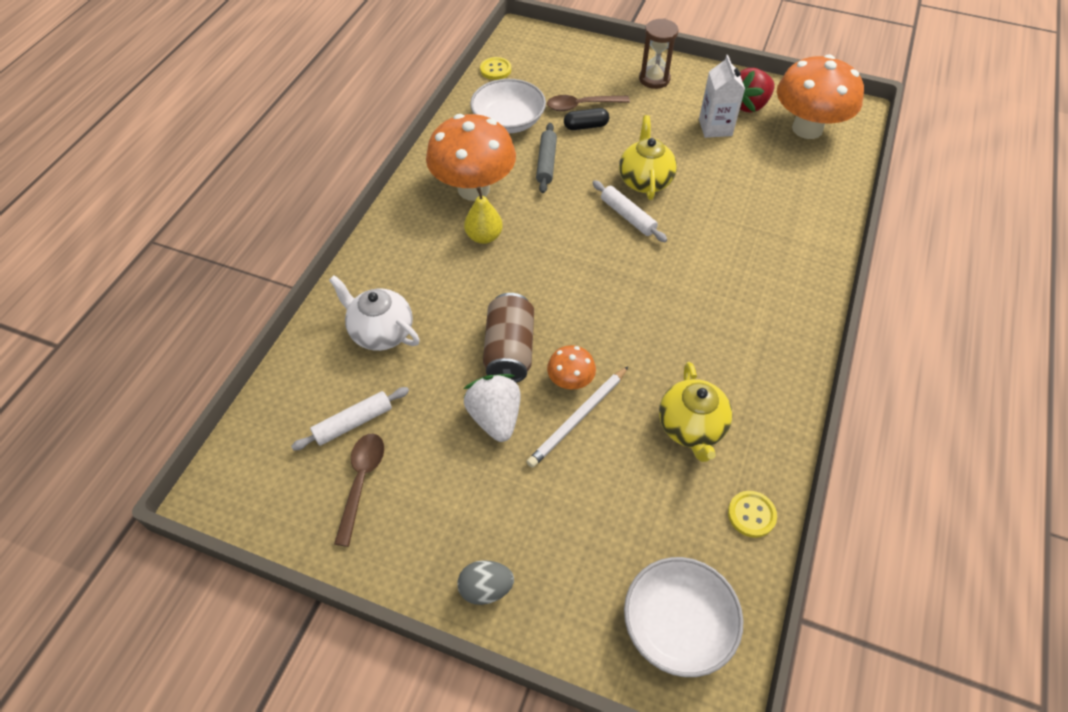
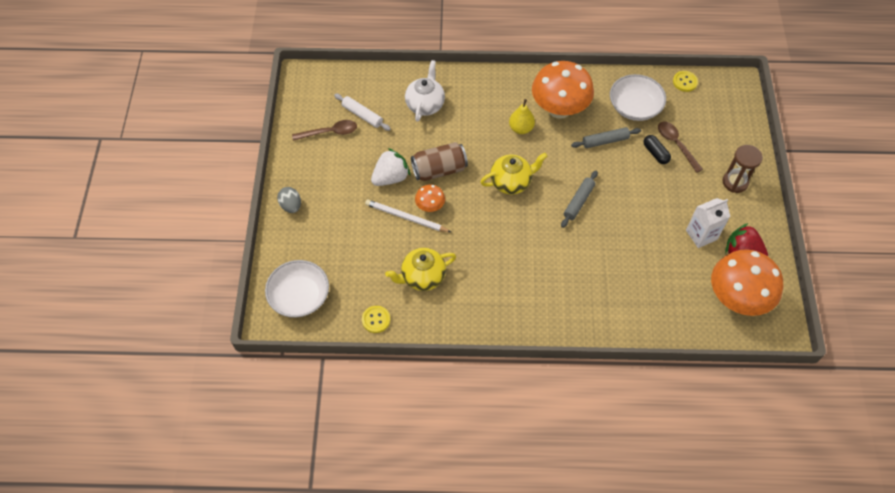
camera: 70 degrees right, 5 degrees up
(628, 216) = (578, 202): white rolling pin -> grey rolling pin
(645, 180) = (619, 203): yellow teapot -> yellow teapot (511, 182)

